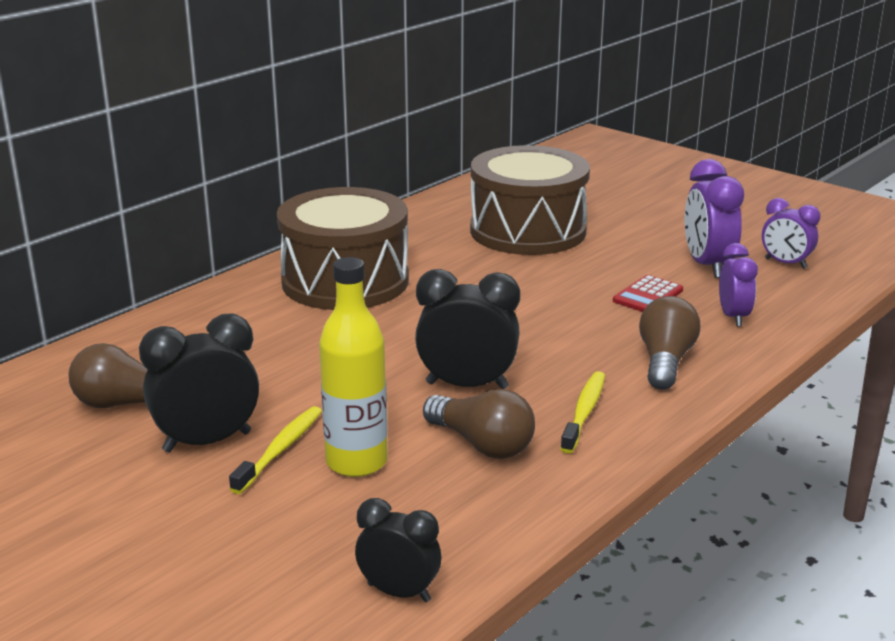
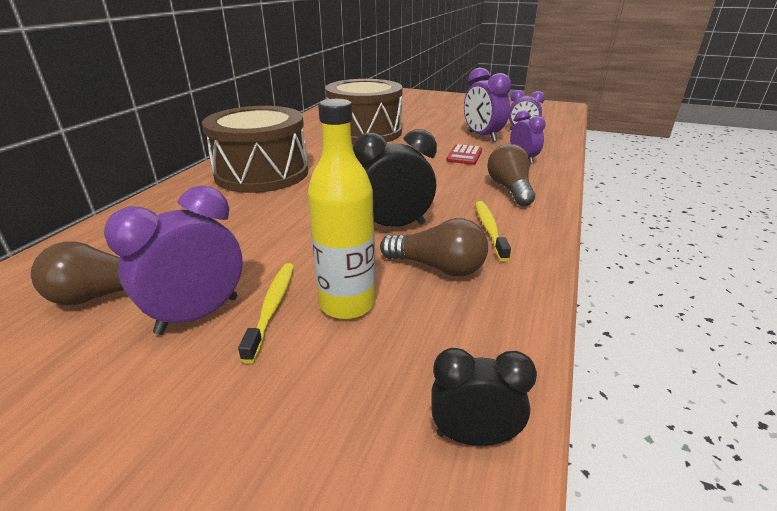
camera: 20 degrees left, 5 degrees up
(207, 442) = (198, 315): black clock -> purple clock

